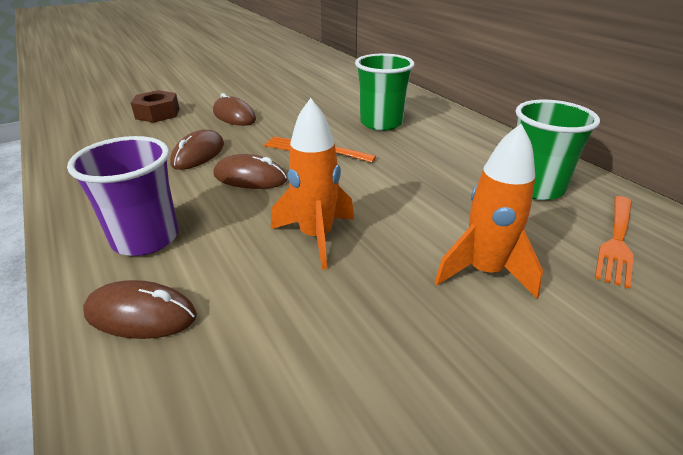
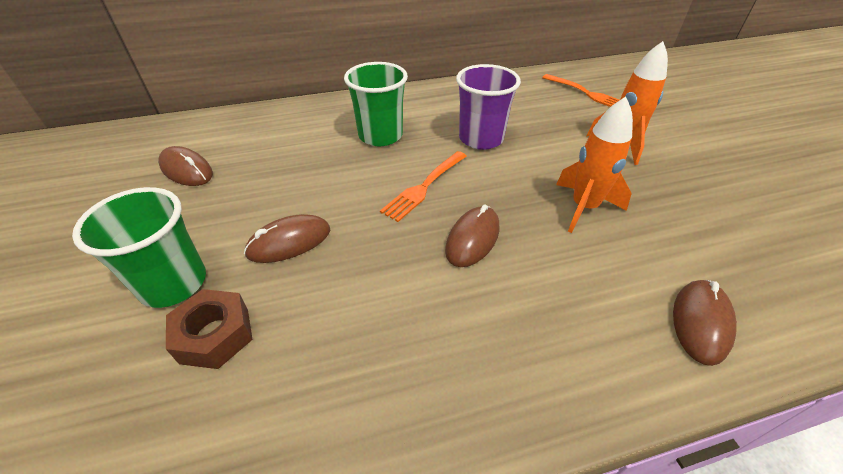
camera: 75 degrees left, 10 degrees up
(145, 238) = (587, 327): purple cup -> purple cup (481, 139)
(198, 154) = (397, 282): brown mouse -> brown mouse (186, 170)
(535, 188) = (523, 98): green cup -> green cup (173, 283)

